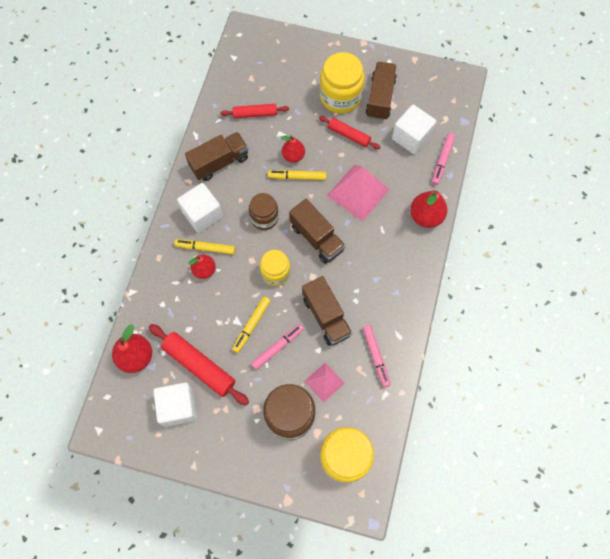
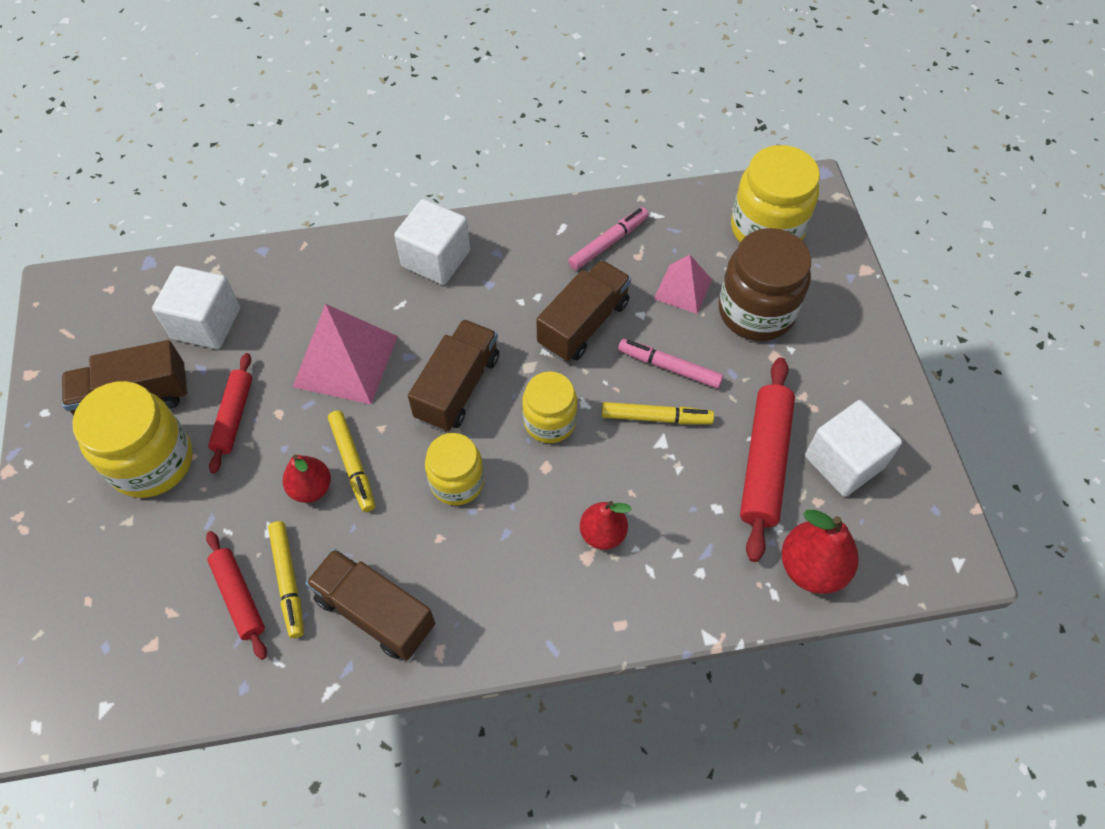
camera: 115 degrees left, 10 degrees down
(202, 214) = (498, 589): white cube -> white cube (436, 259)
(205, 248) = (561, 552): yellow marker -> yellow marker (288, 581)
(264, 218) = (457, 482): brown jar -> yellow jar
(426, 216) = (350, 257): red pear -> none
(442, 161) = (238, 268): pink marker -> none

